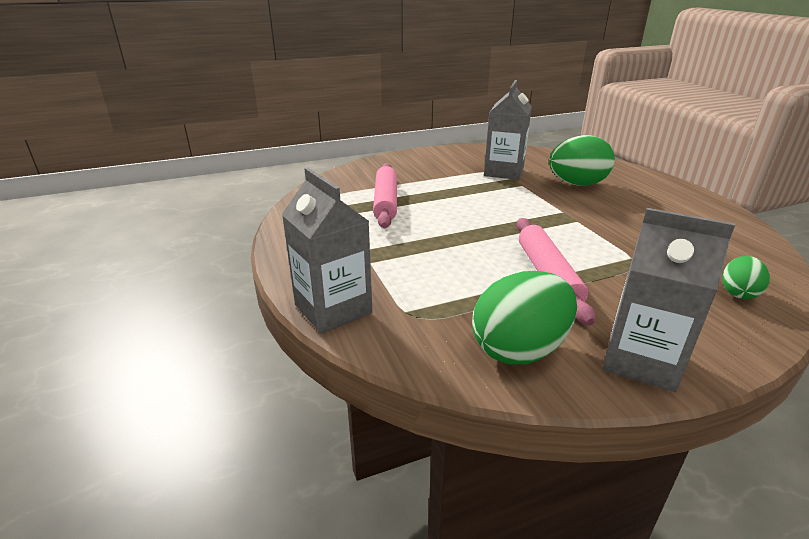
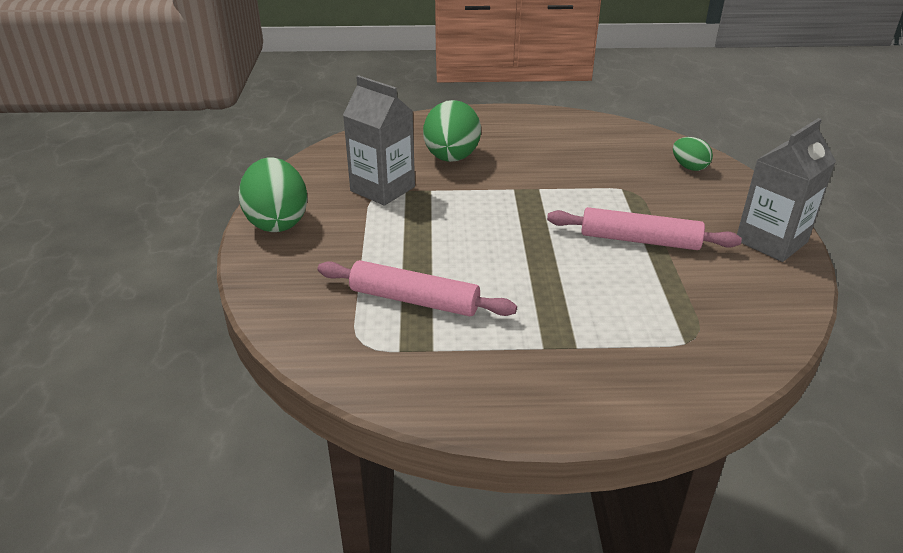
camera: 70 degrees left, 5 degrees up
(333, 309) = (671, 394): grey carton -> none
(520, 349) = (753, 292): green egg -> green egg (277, 222)

